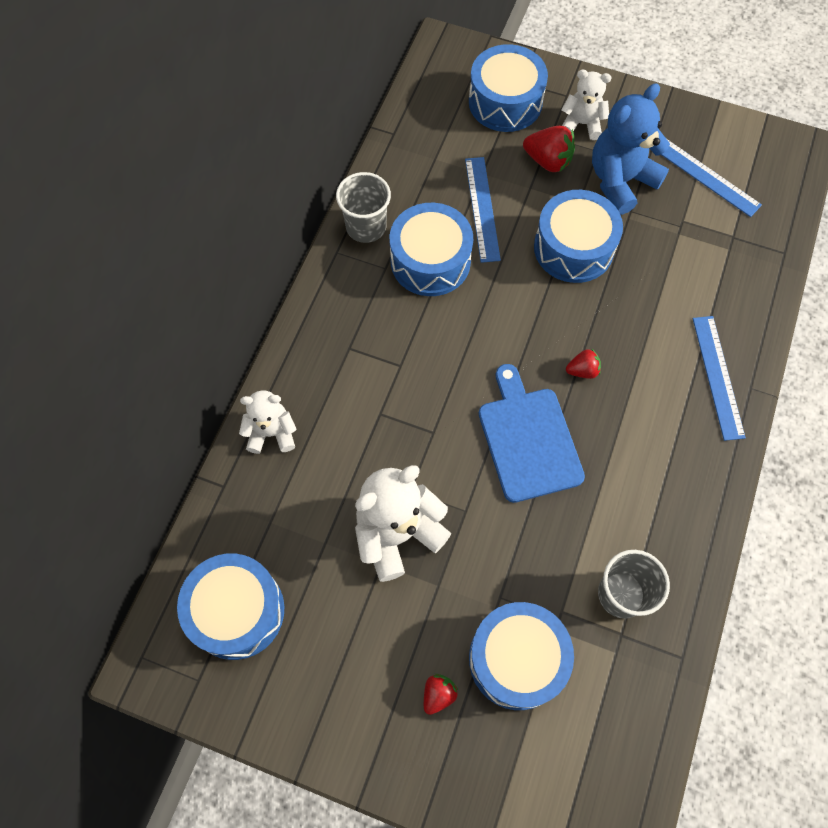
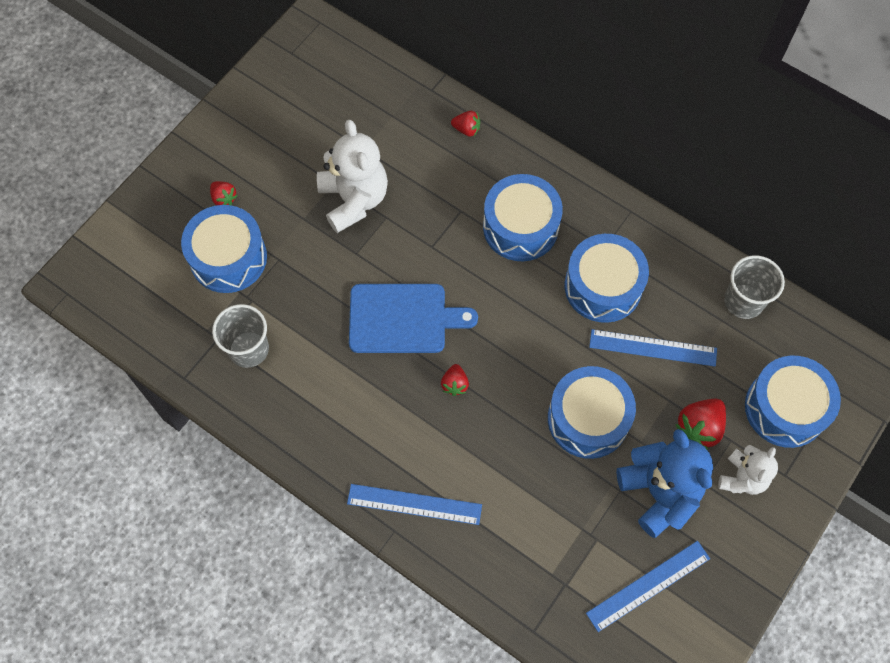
camera: 105 degrees right, 0 degrees up
(237, 611) = (331, 83): blue drum -> blue drum (520, 227)
(271, 433) = (466, 129): white teddy bear -> red strawberry
(366, 227) = (653, 241): grey cup -> grey cup (743, 301)

